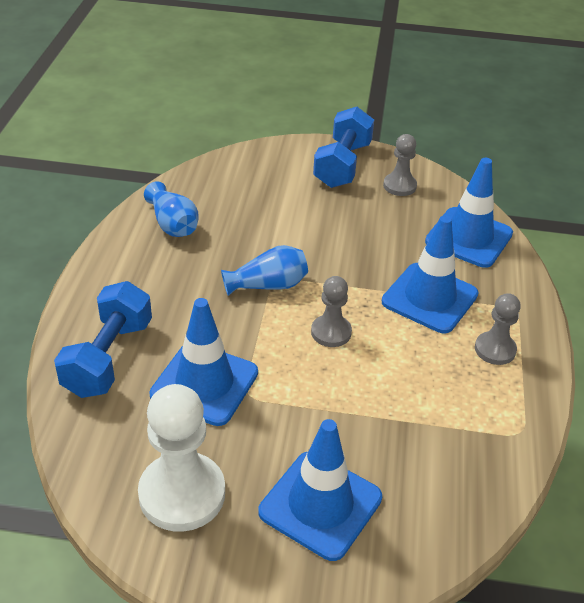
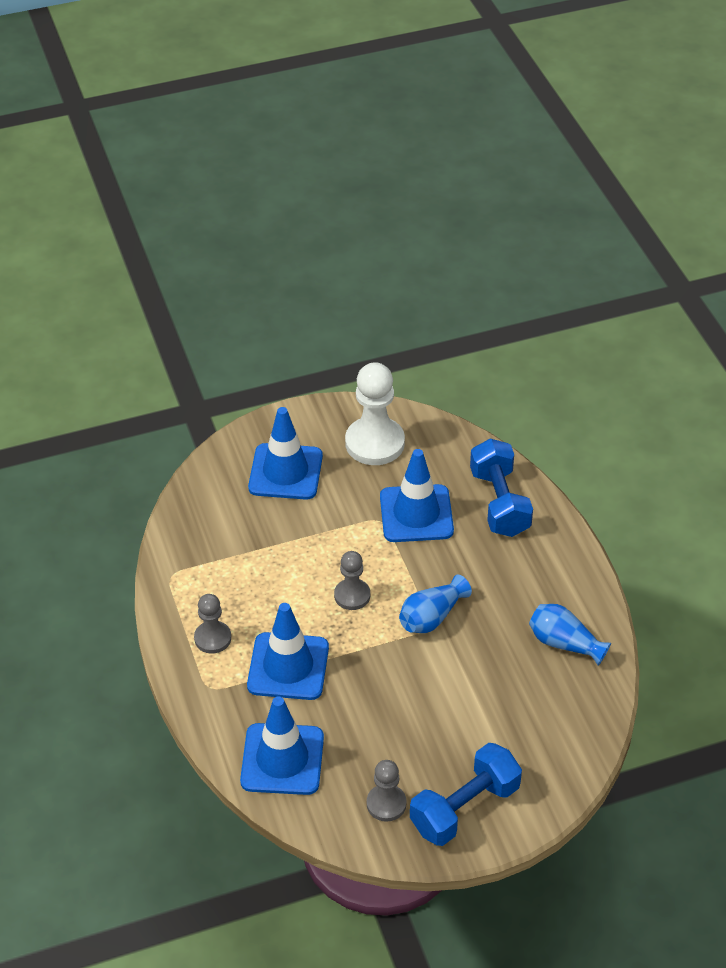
camera: 155 degrees right, 5 degrees up
(342, 165) = (464, 808): blue dumbbell -> blue dumbbell turned 60 degrees clockwise

